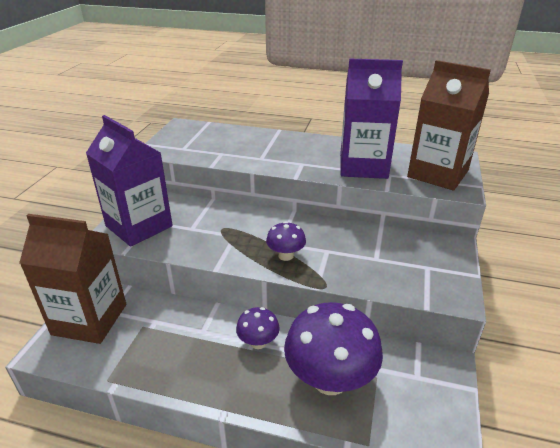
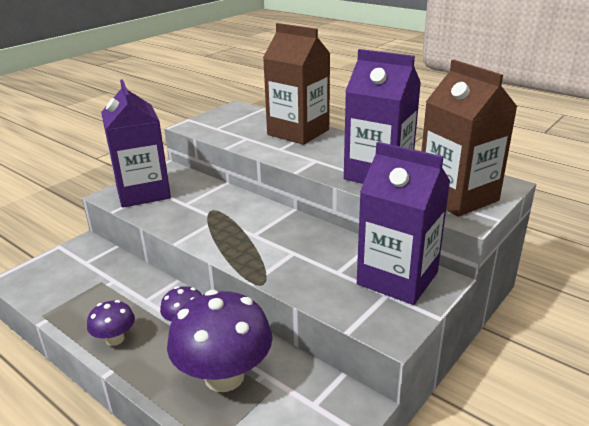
camera: 25 degrees right, 5 degrees down
(89, 319) = (66, 264): brown carton -> brown carton (298, 132)
(286, 255) = (249, 247): purple mushroom -> purple mushroom (115, 339)
(424, 251) = (397, 278): none -> purple carton

